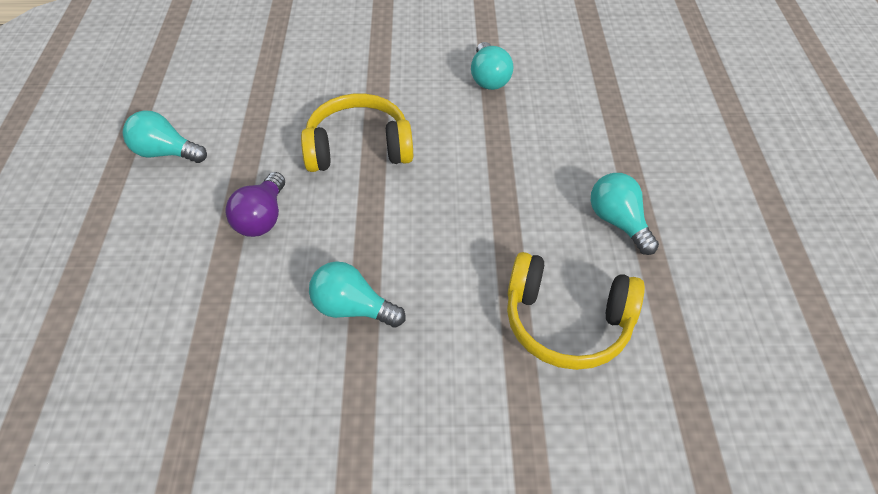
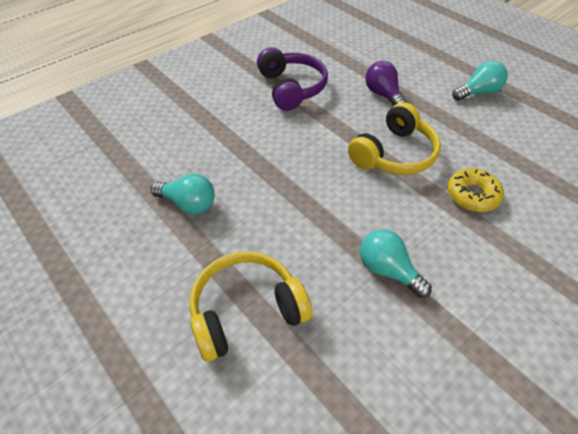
camera: 140 degrees right, 0 degrees up
(350, 81) = (472, 195): none -> yellow donut
(352, 308) = (291, 88): turquoise light bulb -> purple headphones
(567, 322) = (184, 135): yellow headphones -> yellow headphones (246, 311)

